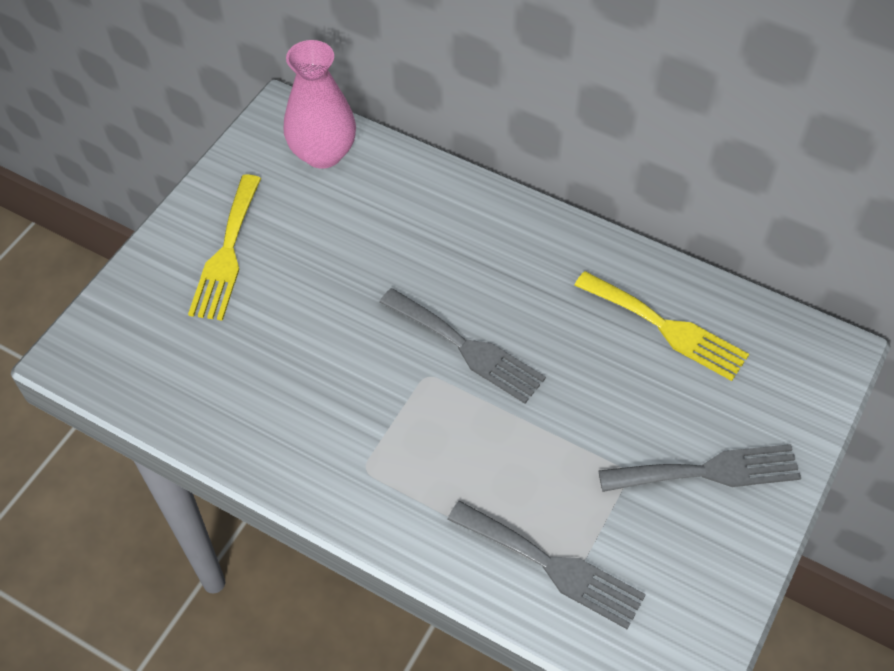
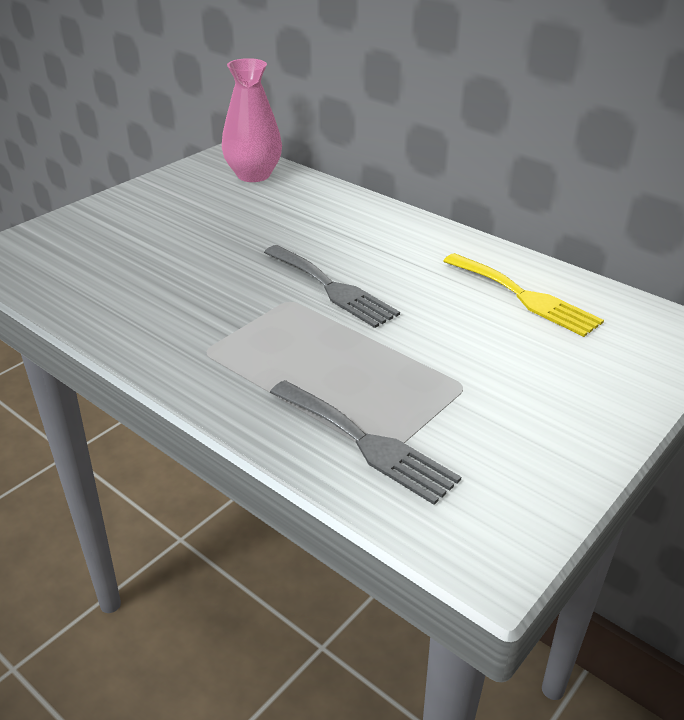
camera: 10 degrees right, 20 degrees down
(226, 253) = (148, 215): yellow fork -> none
(709, 471) = (549, 395): grey fork -> none

